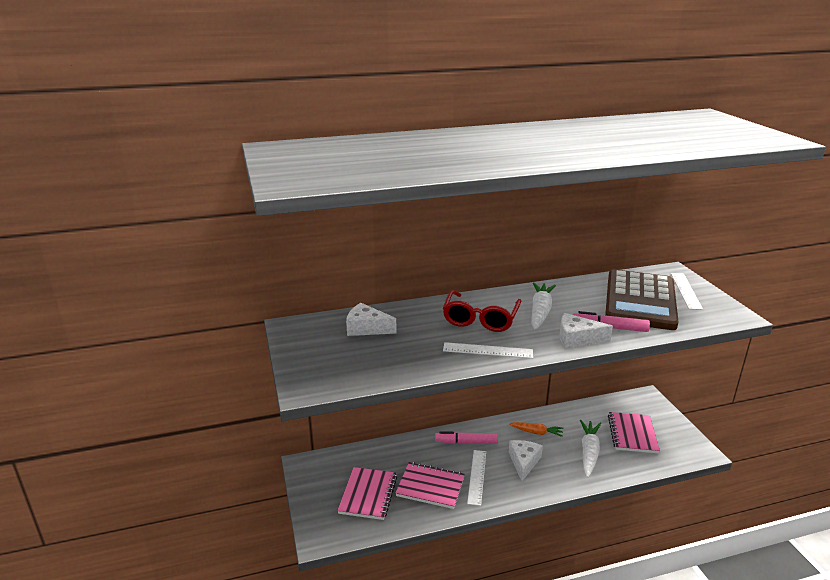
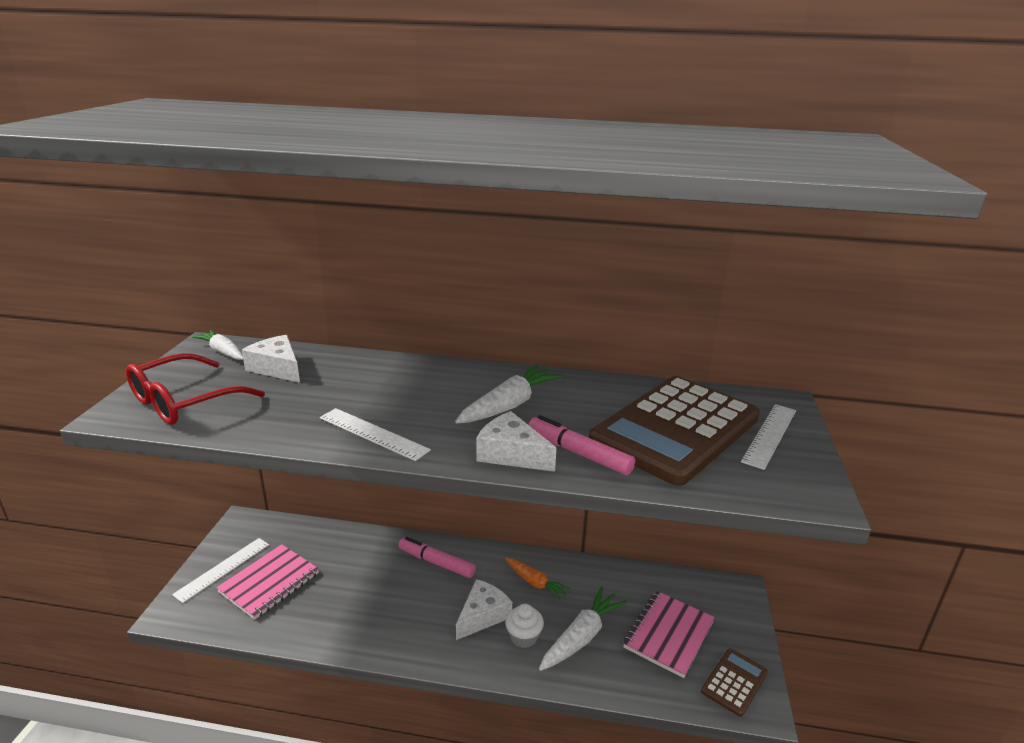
camera: 25 degrees right, 0 degrees up
(310, 328) = (222, 352): none -> white carrot
(430, 486) = (344, 601): pink notebook -> none
(477, 476) = (408, 611): white ruler -> white ruler (223, 569)
(480, 319) = (420, 393): red glasses -> red glasses (184, 401)
(558, 465) = (523, 637): none -> white cupcake
(683, 445) = (734, 682): none -> brown calculator

